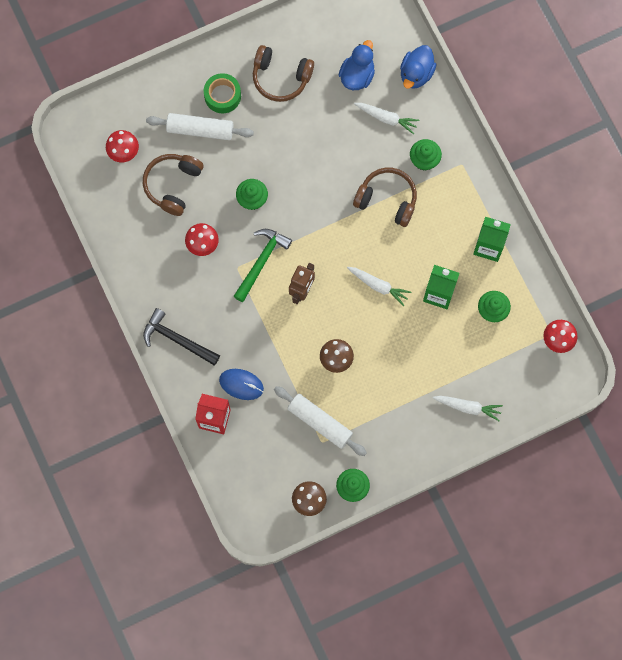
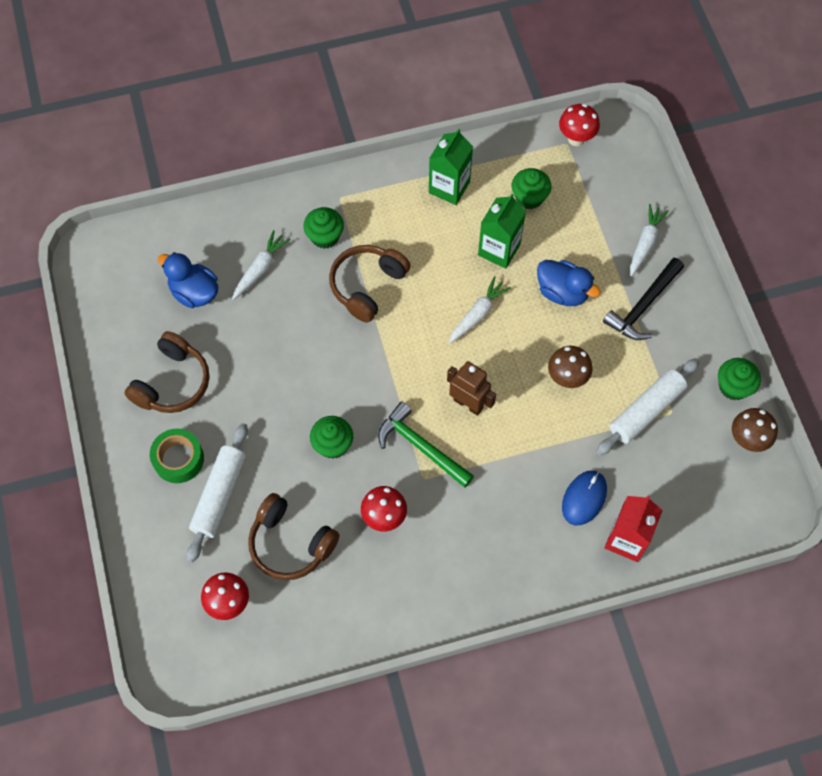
camera: 80 degrees left, 10 degrees down
(177, 339) = (510, 571): black hammer -> black hammer (643, 306)
(416, 74) = (210, 226): blue duck -> blue duck (562, 292)

